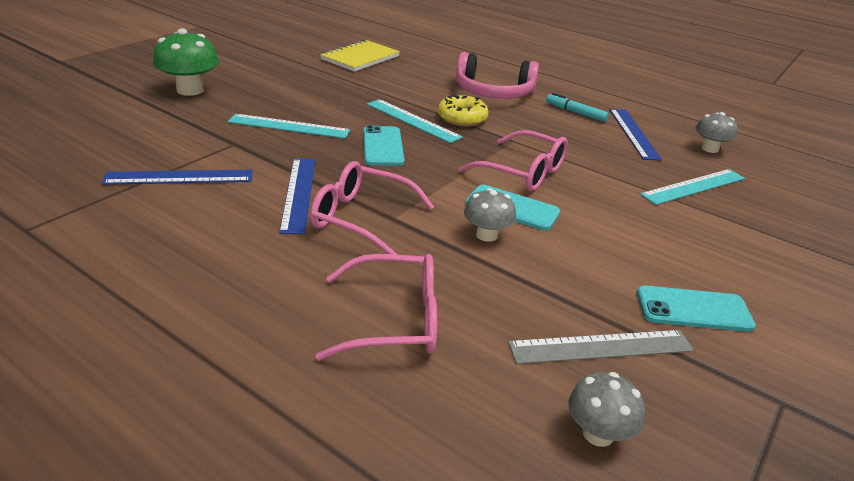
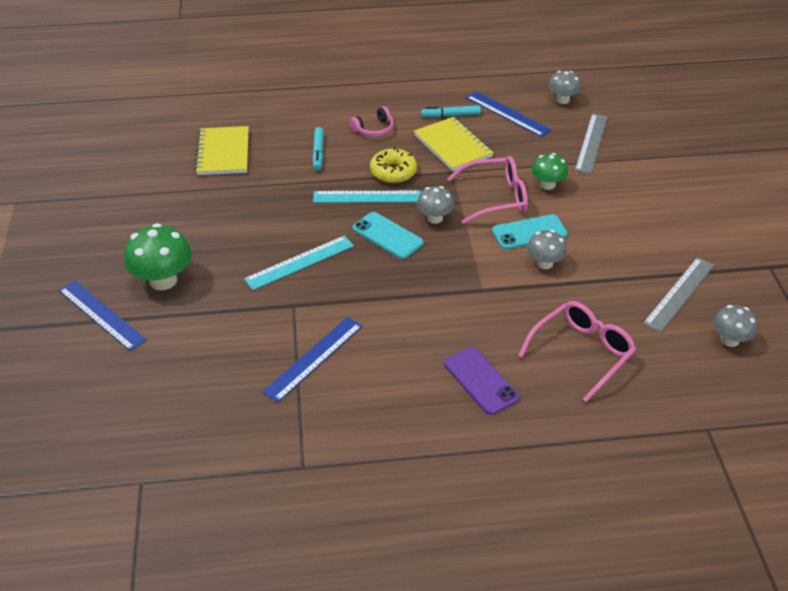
camera: 40 degrees left, 10 degrees up
(261, 273) = (480, 380): none -> purple phone
(299, 193) = (405, 313): blue ruler -> blue ruler (101, 315)
(361, 218) = (467, 303): pink glasses -> none
(425, 85) = (318, 152): none -> turquoise marker
(442, 157) = (434, 218): none -> grey mushroom
(493, 93) = (374, 129): pink headphones -> pink headphones, size x0.52
(543, 128) = (453, 146): none -> yellow notebook
(592, 189) = (547, 184): none -> green mushroom
(693, 309) = (687, 239): turquoise phone -> none
(694, 186) = (592, 143): turquoise ruler -> grey ruler

